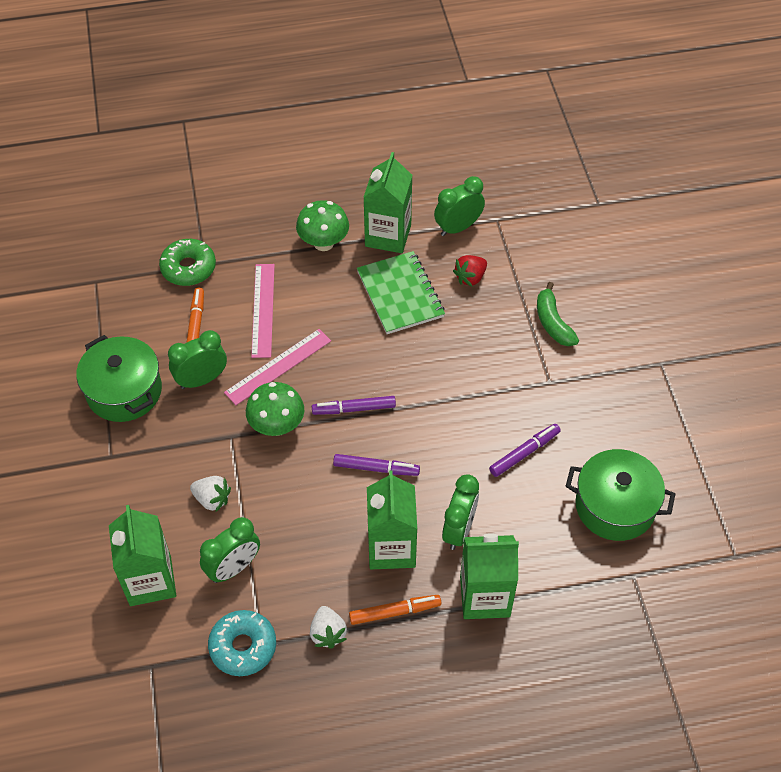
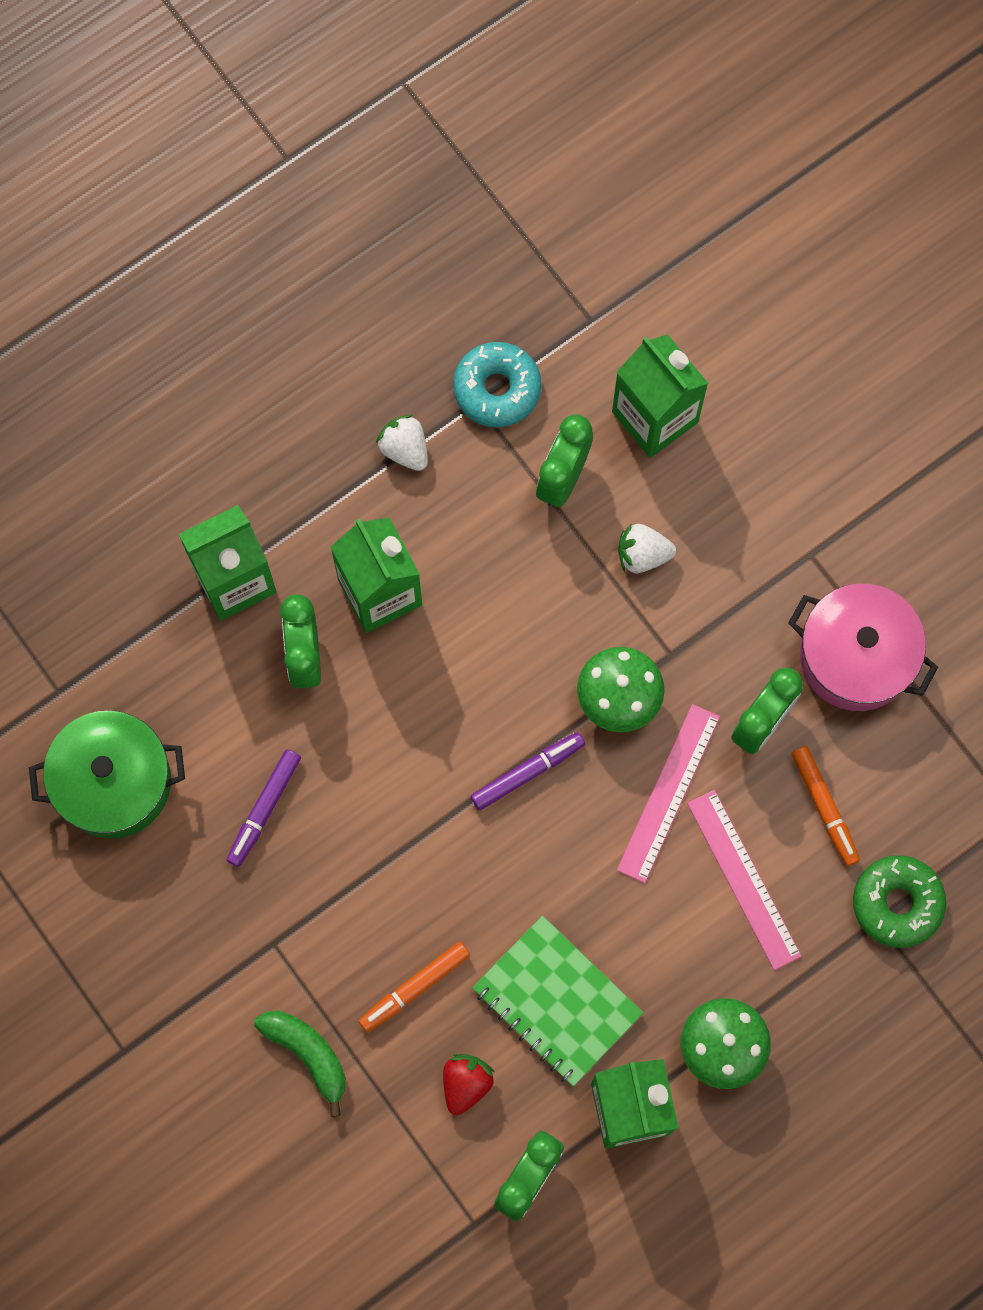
camera: 155 degrees right, 20 degrees up
(124, 391) = (856, 656): green pot -> pink pot
(376, 468) = (453, 695): purple marker -> none
(394, 612) = (337, 511): orange marker -> orange marker (414, 988)

